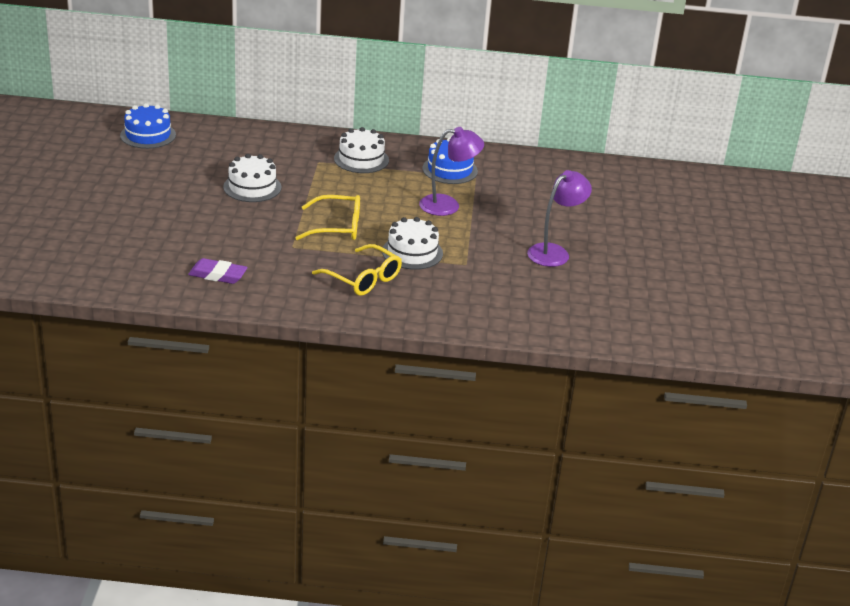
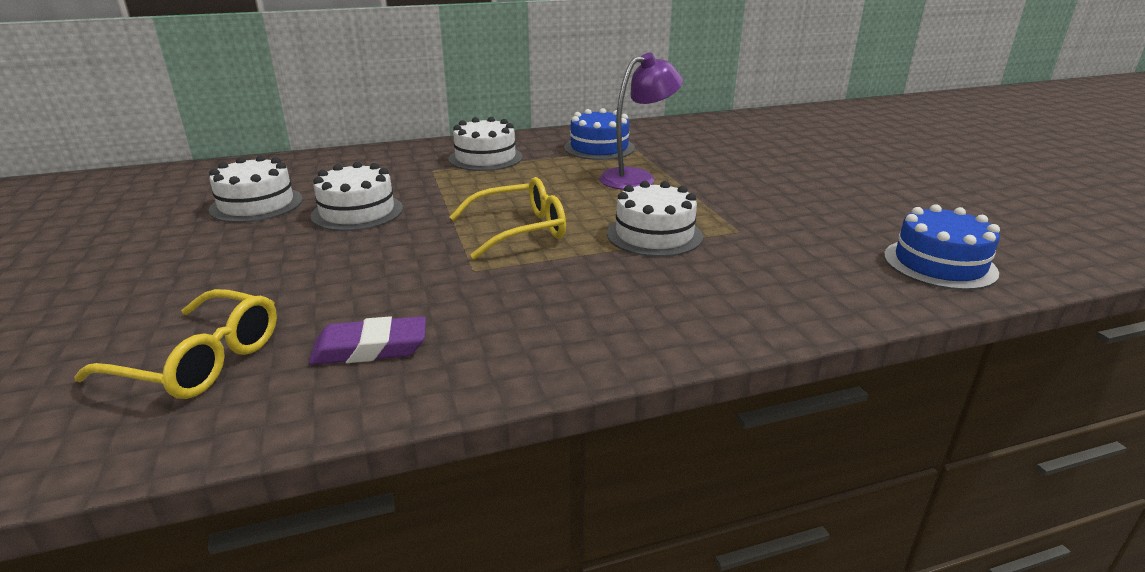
camera: 20 degrees left, 5 degrees down
(148, 135) = (165, 188): blue cake -> blue cake (939, 264)
(197, 165) = (256, 204): none -> white cake
(364, 279) = (626, 286): yellow glasses -> yellow glasses (201, 361)
(554, 252) = (818, 194): purple lamp -> none

